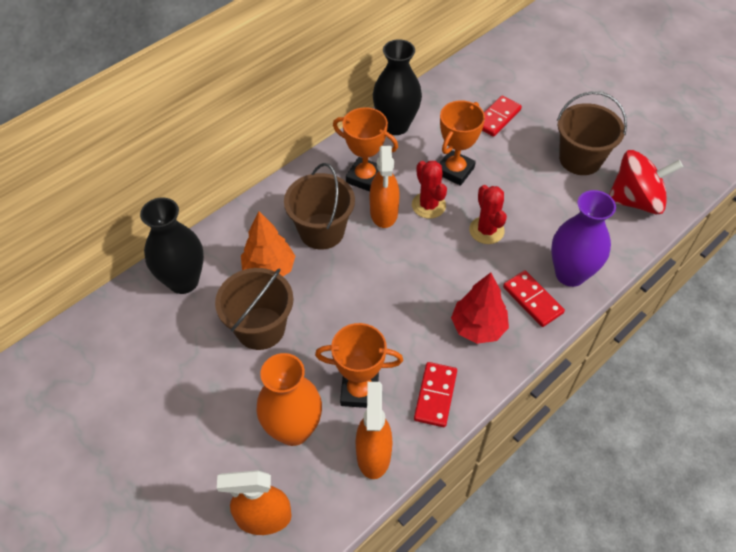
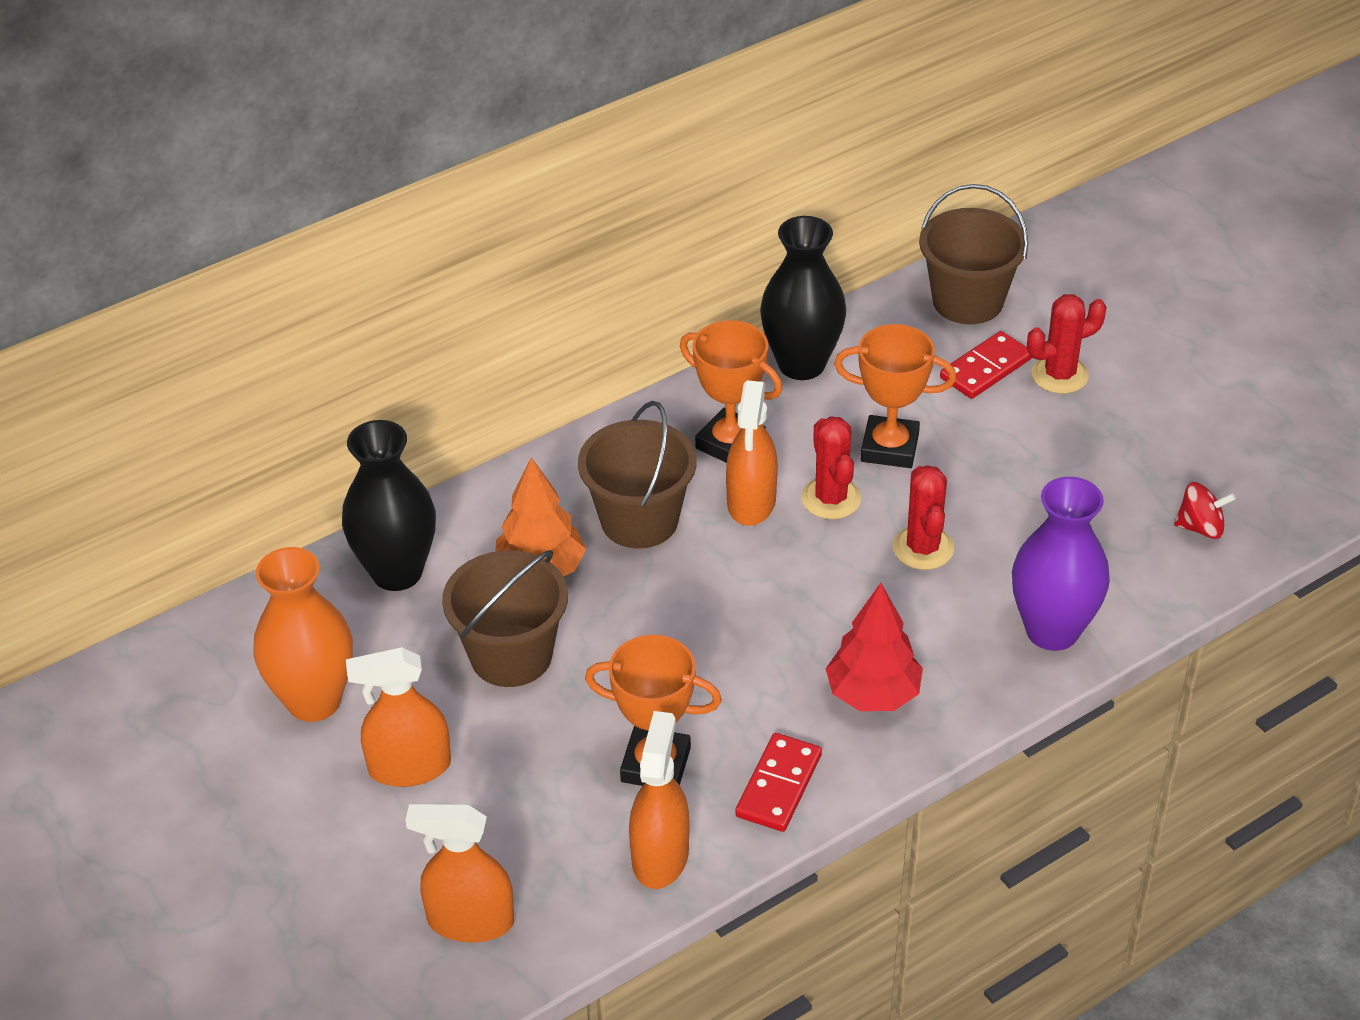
camera: 10 degrees right, 10 degrees down
(209, 413) = (409, 767): none -> orange spray bottle
(293, 429) = (539, 806): orange vase -> orange vase (314, 701)
(455, 170) = (889, 448): orange trophy -> orange trophy turned 60 degrees clockwise
(532, 300) = (976, 663): red domino -> none
(538, 118) = (1059, 375): none -> red cactus
(580, 159) = (1118, 451): brown bucket -> brown bucket (967, 301)
(635, 200) = (1200, 527): red spinning top -> red spinning top, size x0.50

